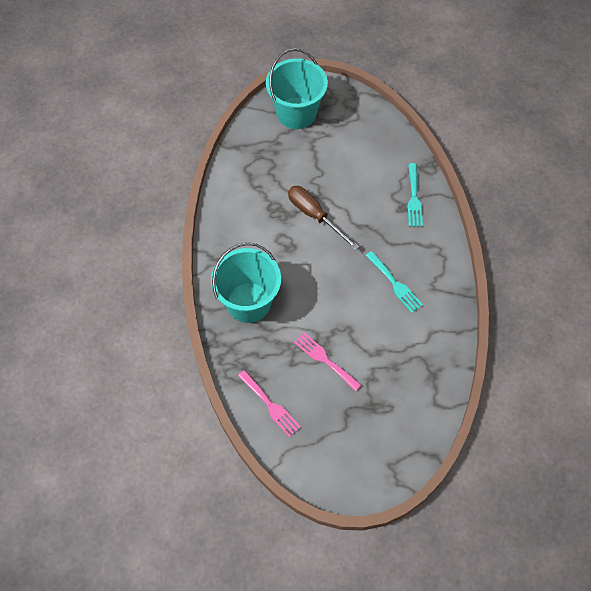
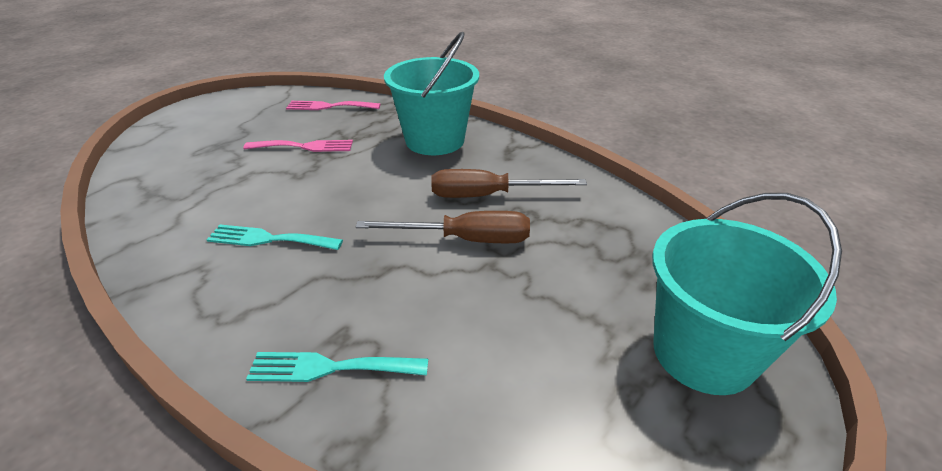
camera: 135 degrees right, 25 degrees down
(274, 233) = (488, 195): none -> brown screwdriver
(414, 198) = (330, 368): turquoise fork -> turquoise fork turned 45 degrees counterclockwise

